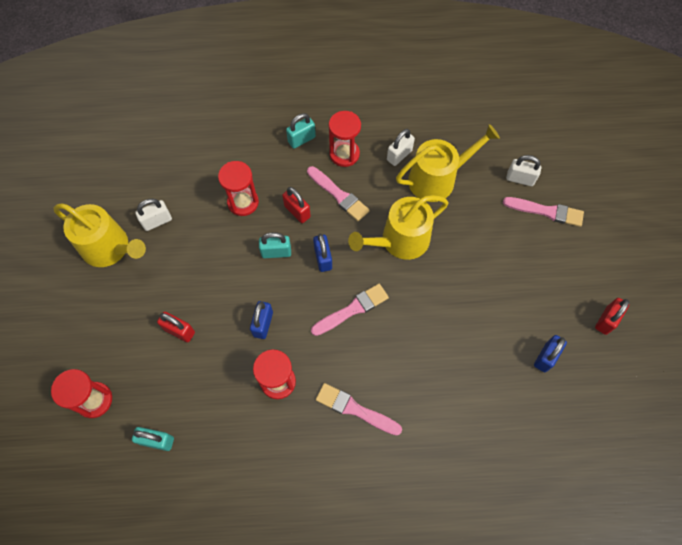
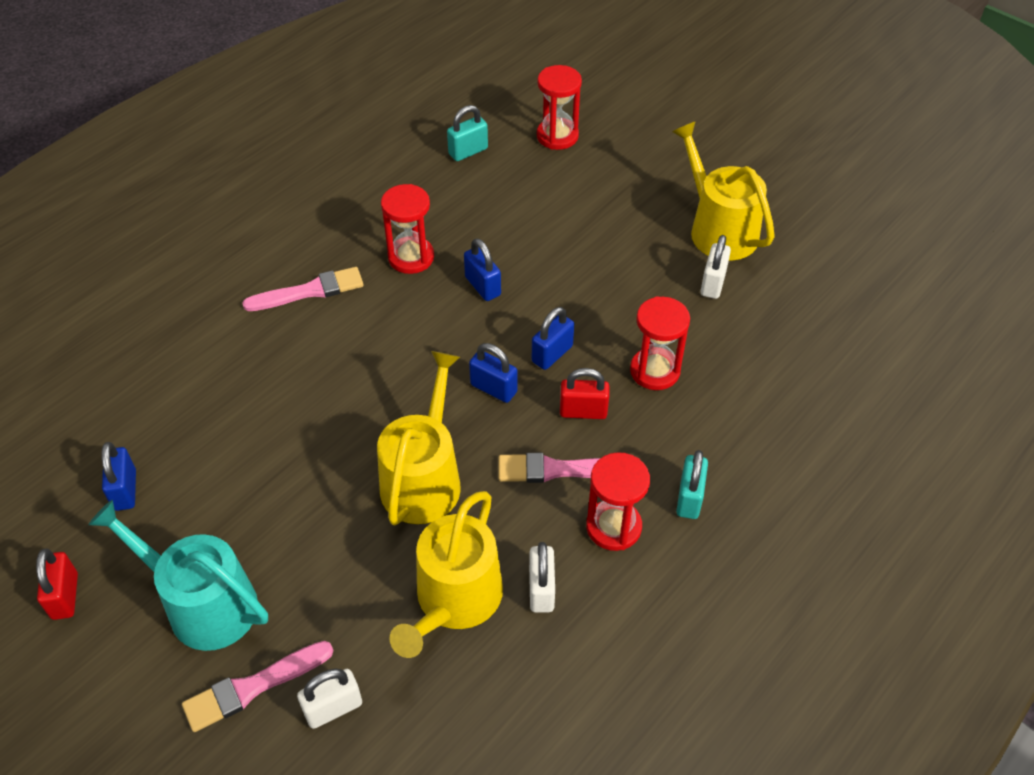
camera: 135 degrees right, 15 degrees down
(110, 248) = (718, 229): yellow watering can -> yellow watering can turned 75 degrees clockwise
(179, 331) = (555, 224): red padlock -> none
(276, 252) = (552, 354): turquoise padlock -> blue padlock
(352, 309) = (403, 367): pink brush -> none
(544, 264) = (203, 604): none -> turquoise watering can

